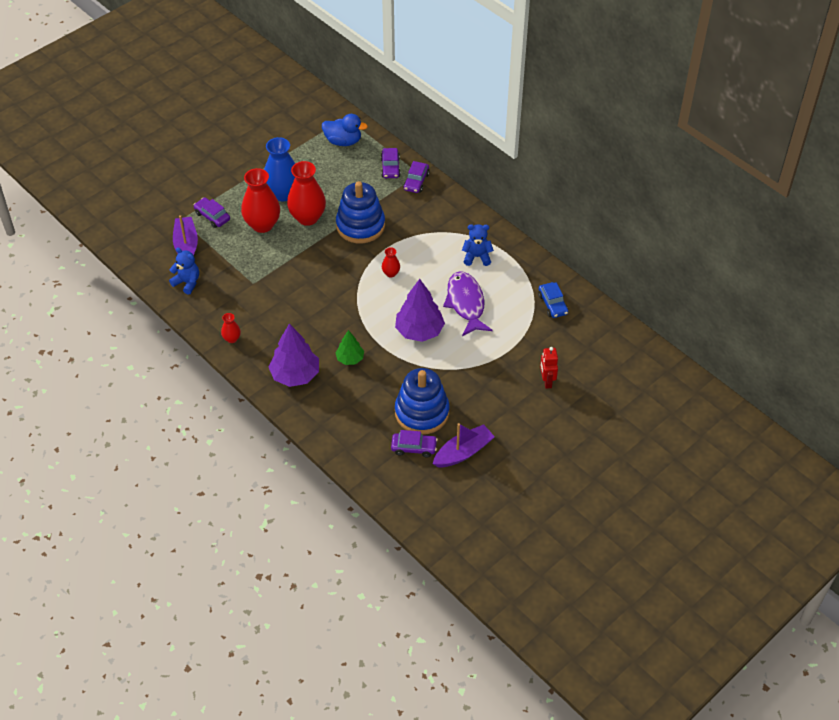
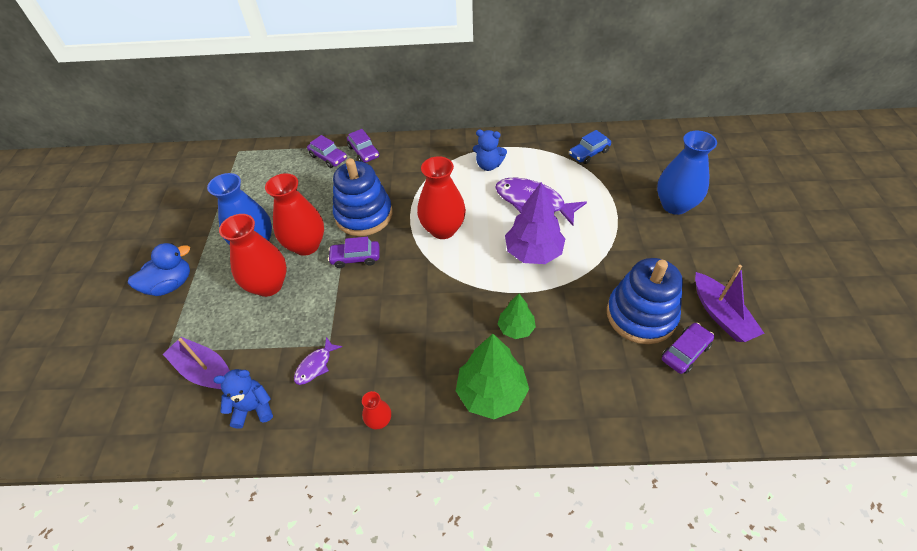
camera: 45 degrees left, 0 degrees up
(212, 216) = (202, 320): purple car -> purple car (355, 258)
(235, 288) = (315, 365): none -> purple fish
(295, 375) = (492, 393): purple tree -> green tree
(343, 141) = (260, 167): blue duck -> blue duck (170, 284)
(391, 273) = (443, 229): red vase -> red vase, size x2.12
(463, 452) = (721, 315): purple boat -> purple boat turned 150 degrees clockwise
(477, 257) = (488, 165): blue teddy bear -> blue teddy bear turned 120 degrees counterclockwise
(547, 381) = (675, 205): red robot -> blue vase
(552, 304) = (589, 153): blue car -> blue car turned 120 degrees clockwise

